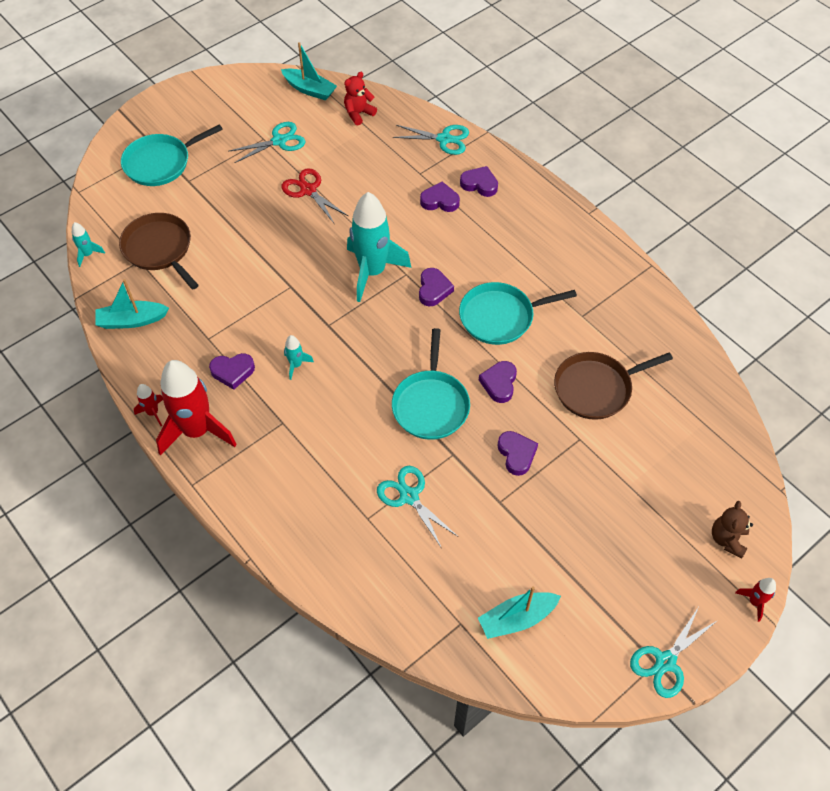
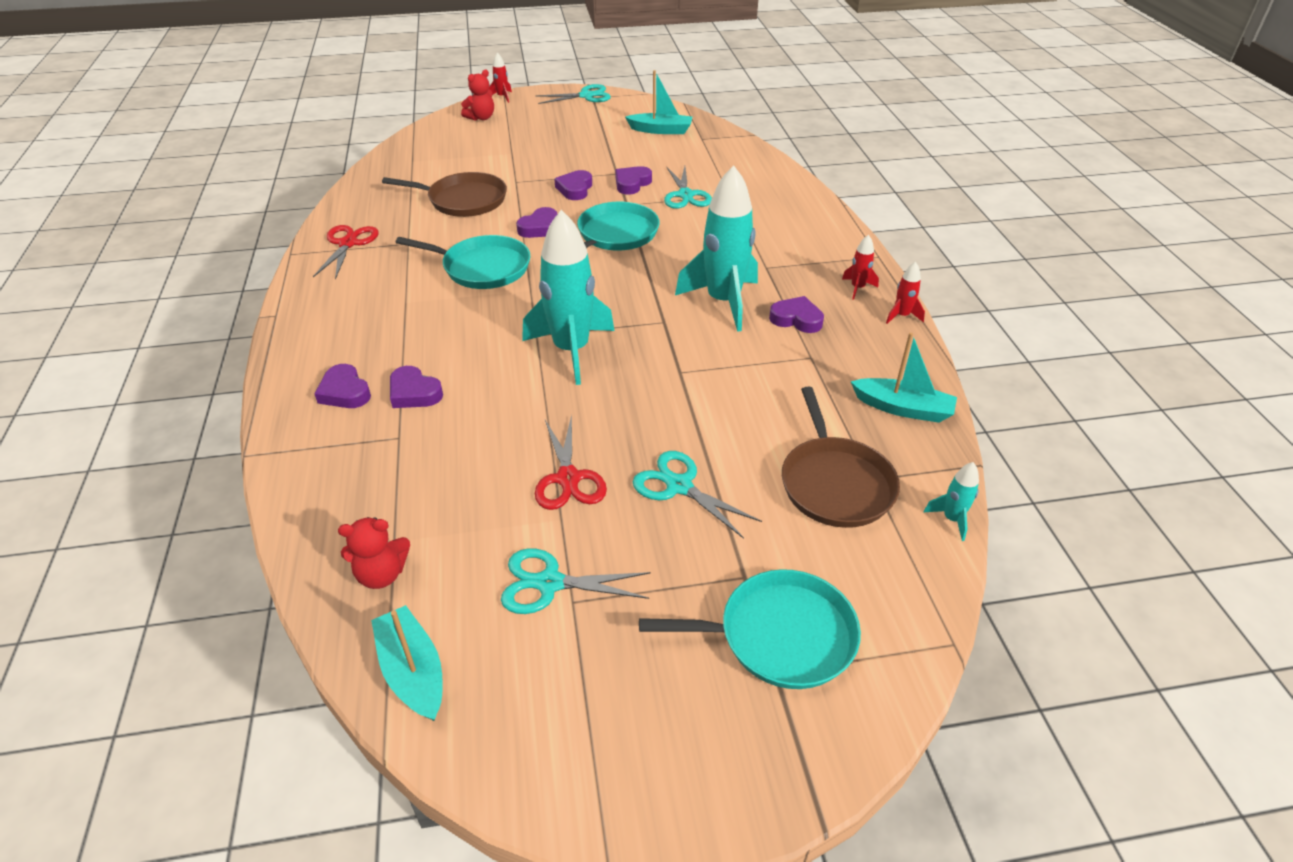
camera: 150 degrees left, 15 degrees down
(197, 431) = (857, 288): red rocket -> red rocket, size x0.43
(296, 365) = (723, 302): turquoise rocket -> turquoise rocket, size x2.34
(433, 289) = (522, 311): purple heart -> purple heart (632, 183)
(444, 139) = (312, 470): turquoise scissors -> turquoise scissors (679, 486)
(624, 294) = (348, 243): none -> red scissors
(727, 539) = (481, 118): brown teddy bear -> red teddy bear

